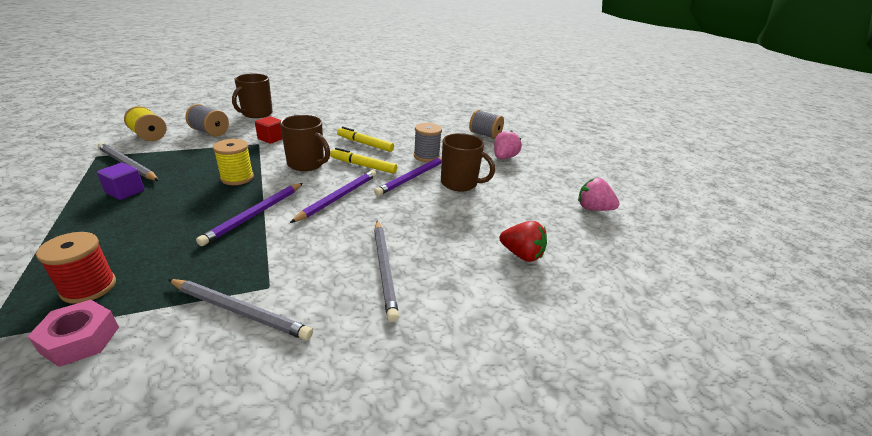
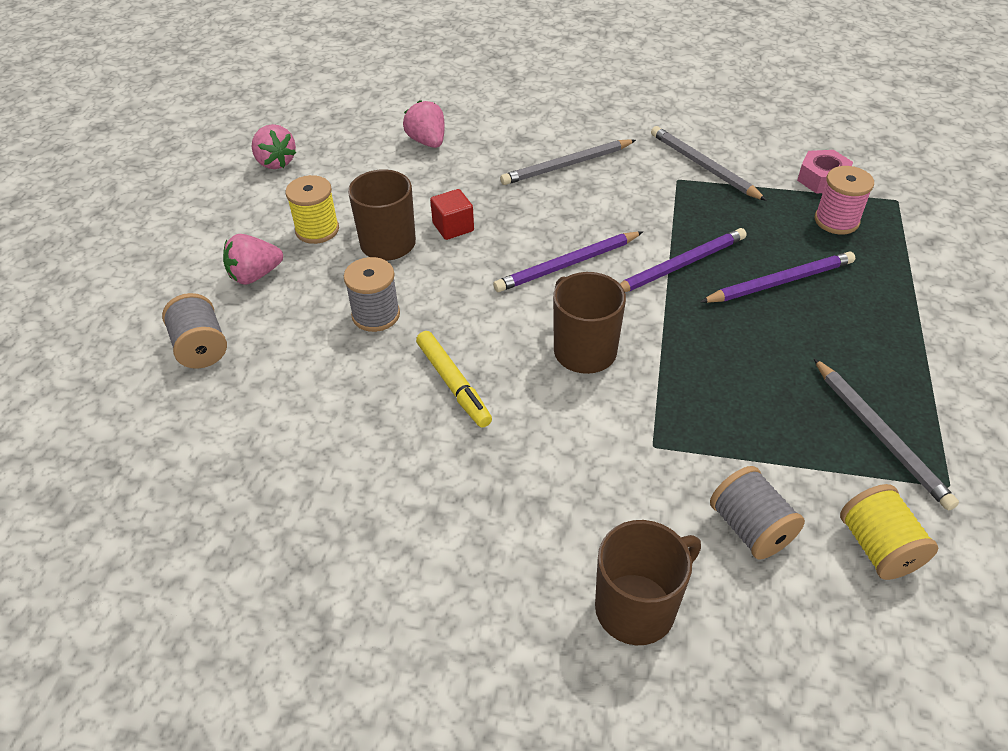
camera: 145 degrees left, 15 degrees up
(89, 287) = (836, 221): red spool -> pink spool
(125, 192) = (856, 358): purple cube -> none
(237, 178) = (698, 346): yellow spool -> yellow spool (317, 230)
(271, 139) = (624, 458): red cube -> red cube (453, 227)
(363, 166) = (495, 320): yellow marker -> none
(384, 268) = (567, 165): grey pencil -> grey pencil turned 135 degrees counterclockwise
(413, 177) = (441, 273): purple pencil -> purple pencil (779, 282)
(521, 255) = (427, 142): red strawberry -> pink strawberry

